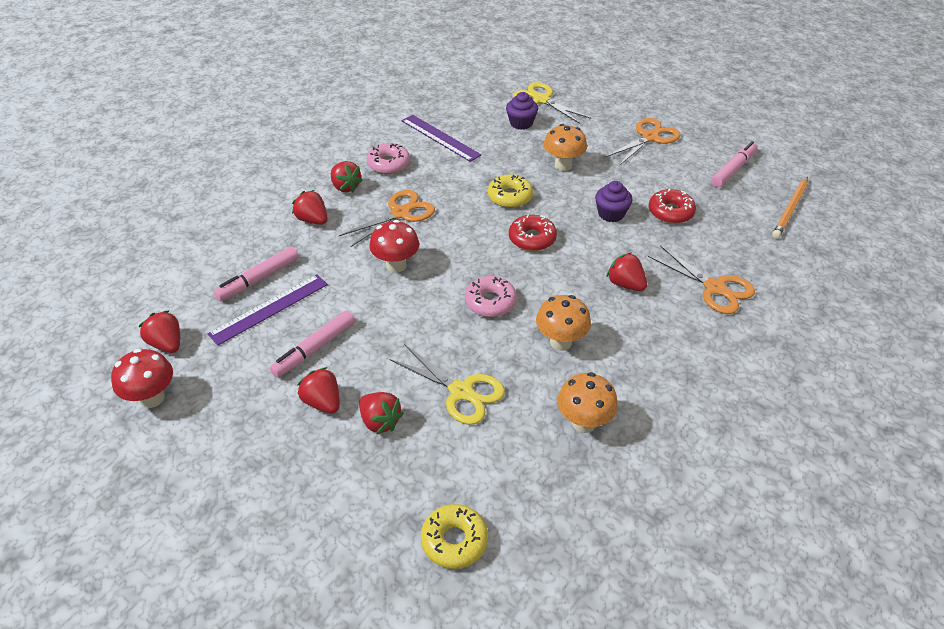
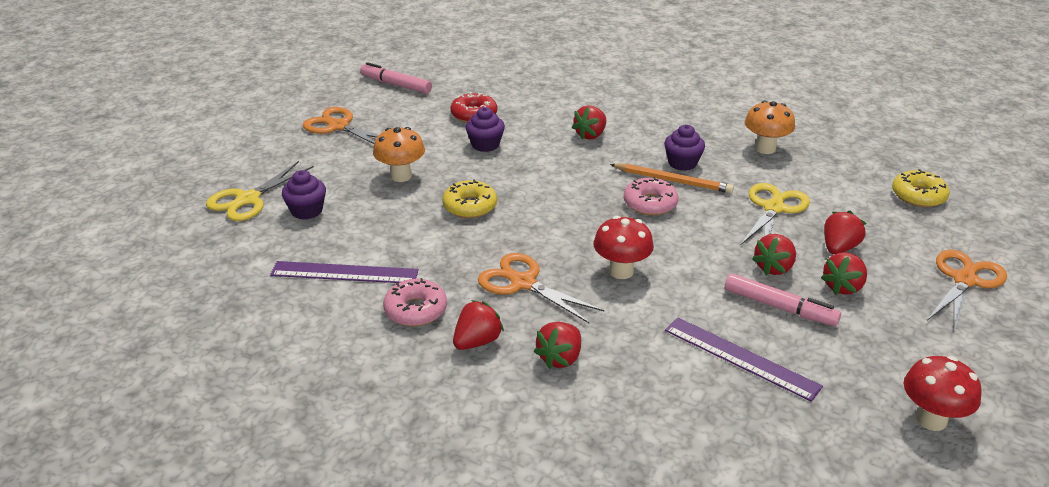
camera: 100 degrees left, 10 degrees down
(167, 344) = (849, 436): red strawberry -> red strawberry (774, 268)
(258, 279) = (696, 381): pink marker -> none
(440, 138) = (344, 273): purple ruler -> purple ruler turned 60 degrees clockwise
(532, 238) = (541, 187): red donut -> none
(560, 342) = (682, 163): orange mushroom -> purple cupcake
(715, 288) = (577, 96): orange scissors -> orange scissors (964, 280)
(790, 209) = (455, 62): orange pencil -> orange pencil (672, 181)

